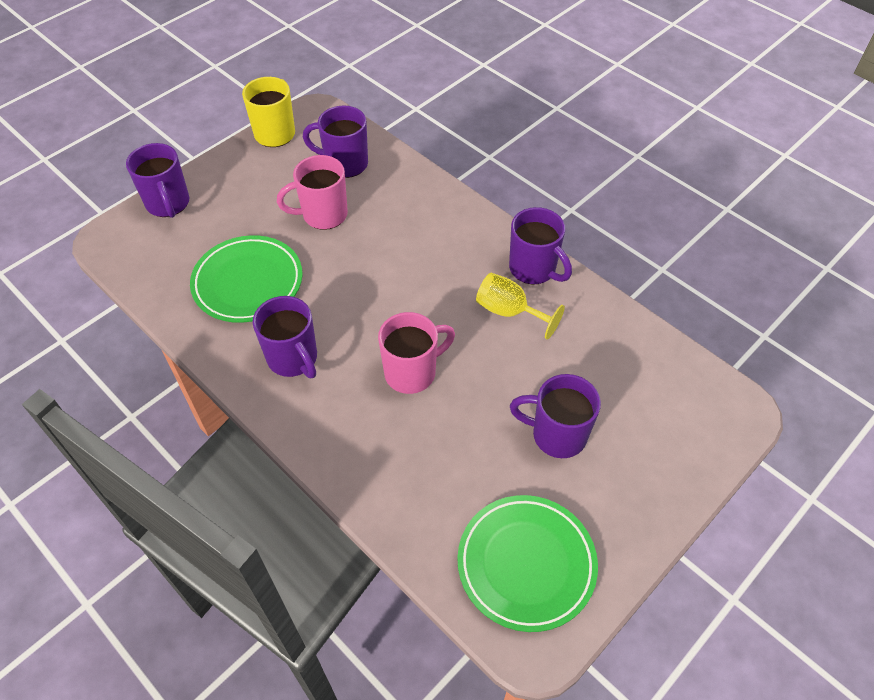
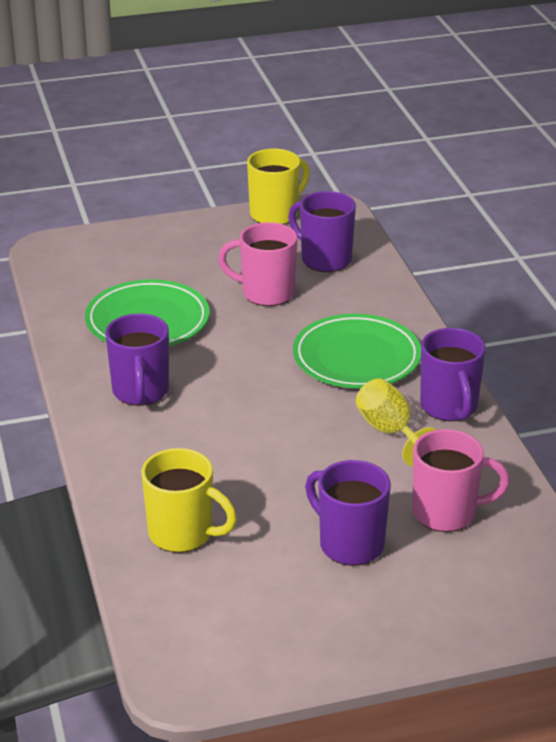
camera: 30 degrees right, 20 degrees down
(168, 204) = (124, 238): purple mug -> none
(412, 372) = (245, 443): pink mug -> pink mug (446, 513)
(429, 489) = (183, 534): none -> yellow mug
(526, 564) = (227, 625): green plate -> green plate (356, 358)

